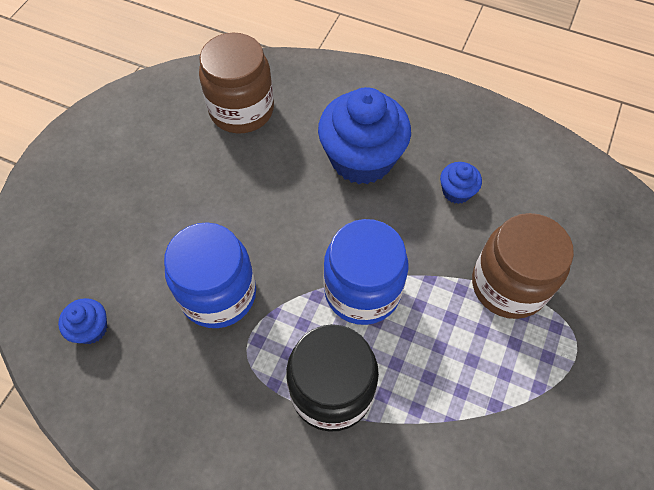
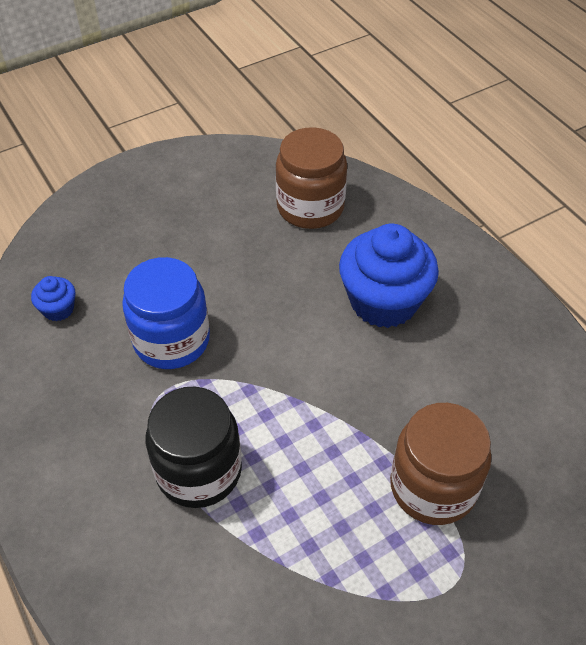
camera: 35 degrees right, 10 degrees down
(362, 290) = (291, 409): blue jar -> none
(456, 191) = (451, 378): blue cupcake -> none

